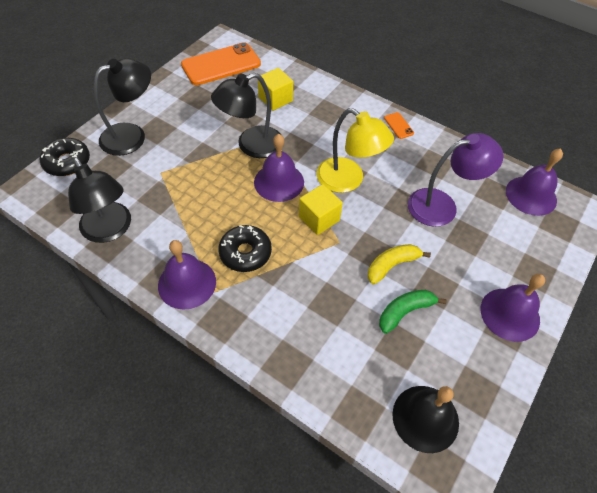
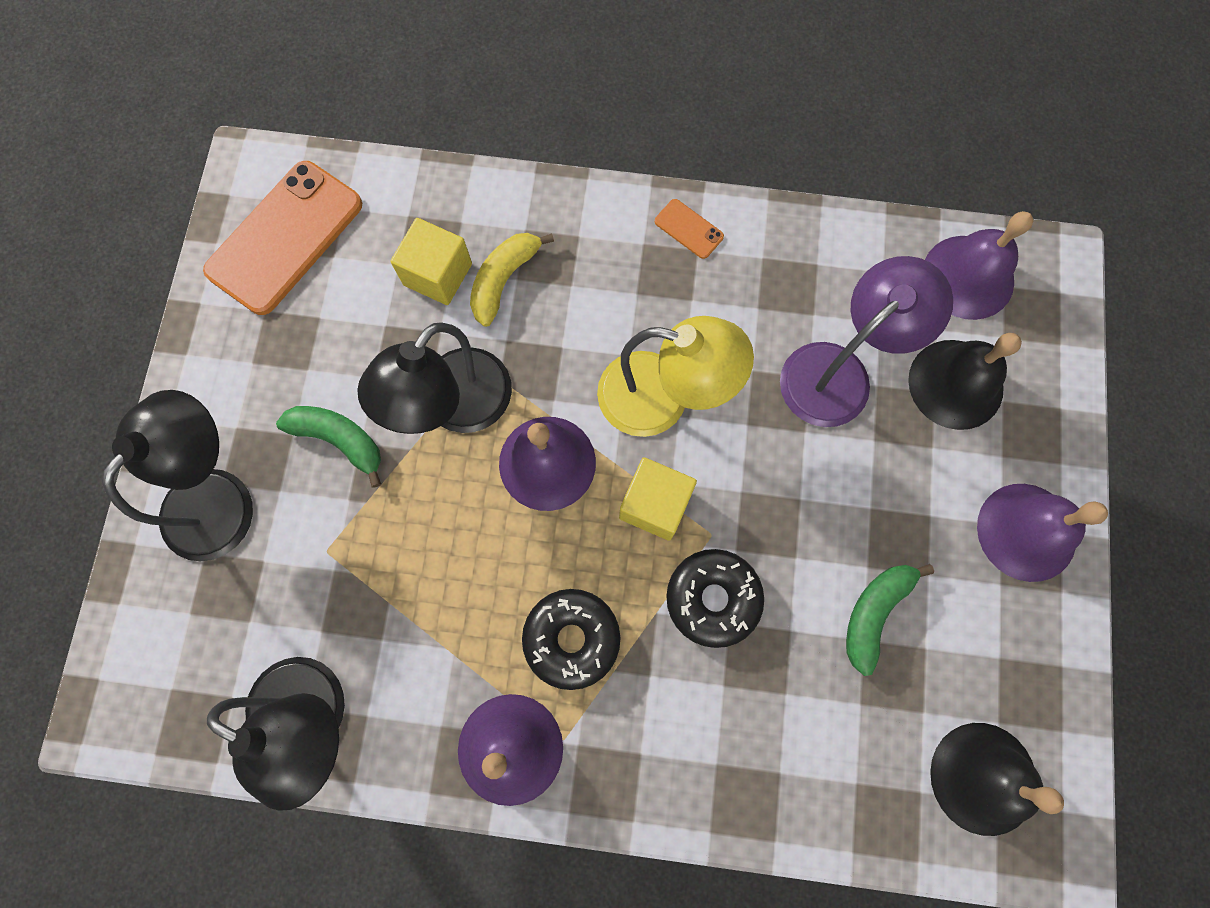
camera: 25 degrees left, 20 degrees up
(67, 162) = (138, 619): black donut -> black donut (713, 598)
(194, 137) = (339, 440): none -> green banana
(391, 265) = (815, 536): yellow banana -> yellow banana (504, 280)
(502, 235) = (955, 384): none -> black bell

